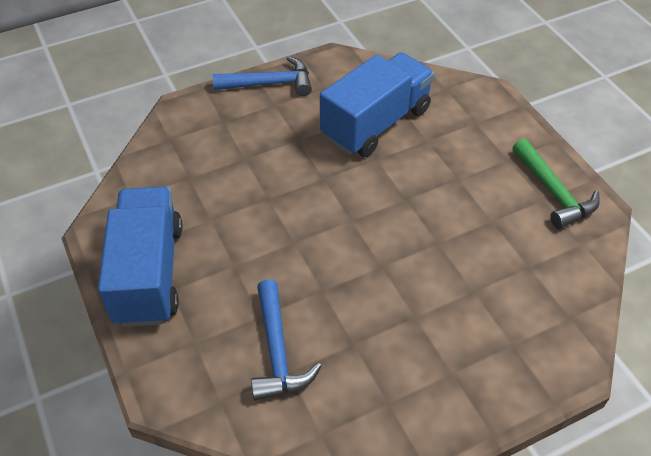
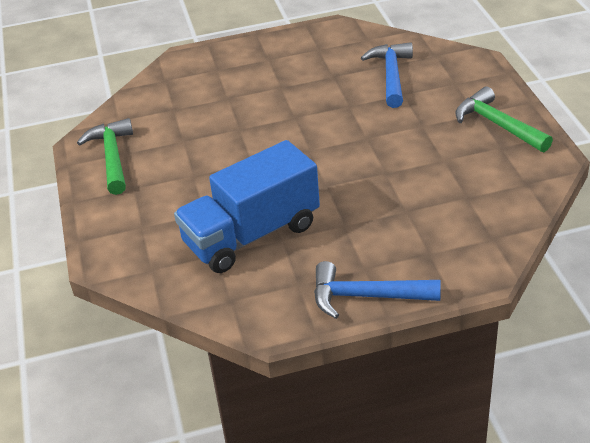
camera: 165 degrees left, 10 degrees down
(149, 273) = (497, 125): blue truck -> green hammer

